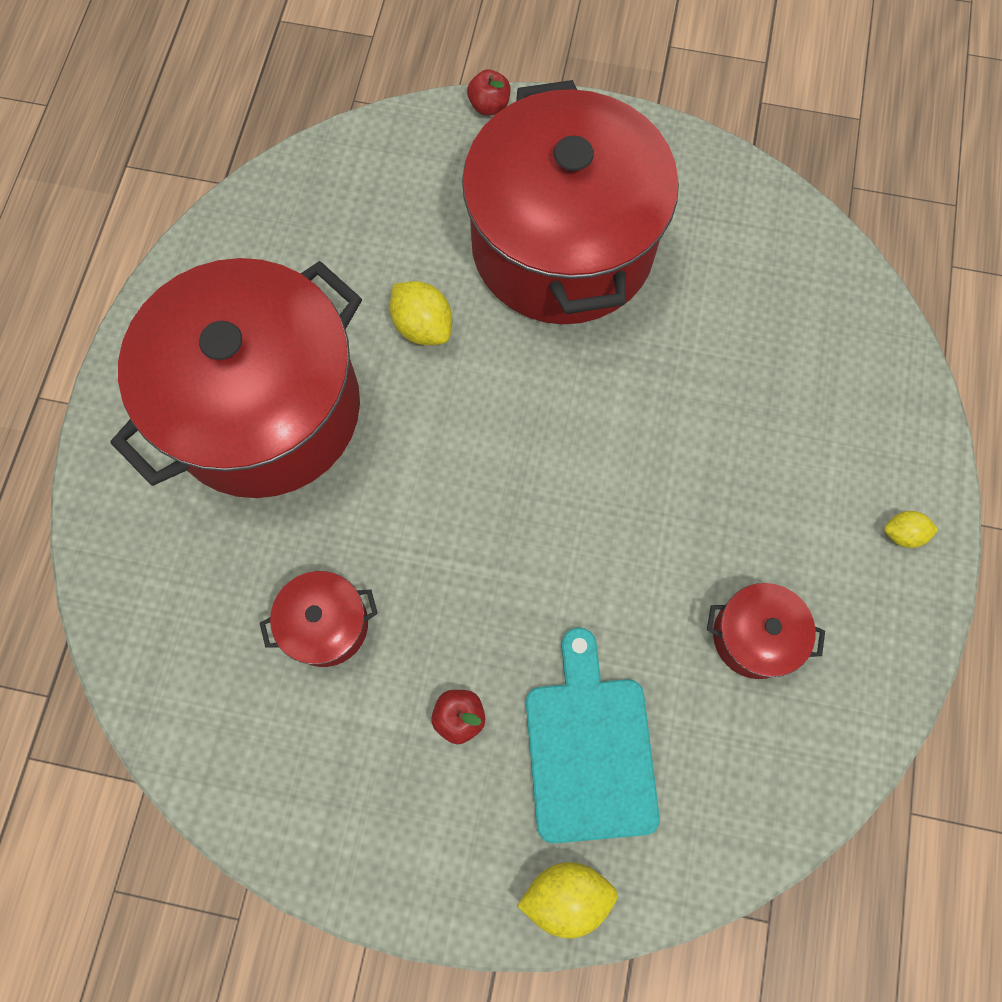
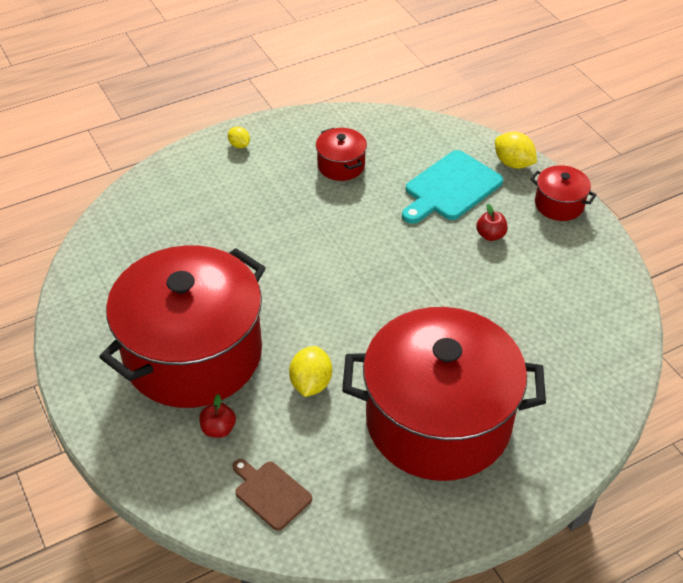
camera: 130 degrees left, 25 degrees down
(326, 624) = (511, 309): red pot -> red pot (559, 204)
(333, 204) = (270, 493): none -> brown cutting board
(489, 106) = (113, 461): red apple -> red apple (218, 429)

